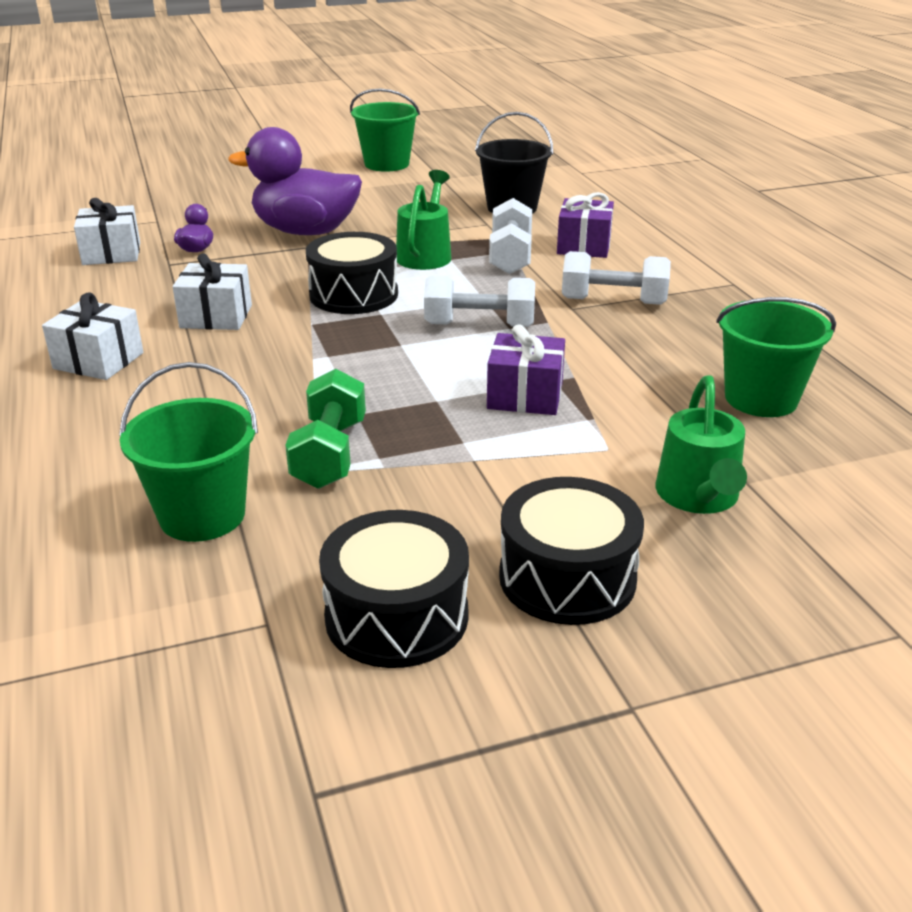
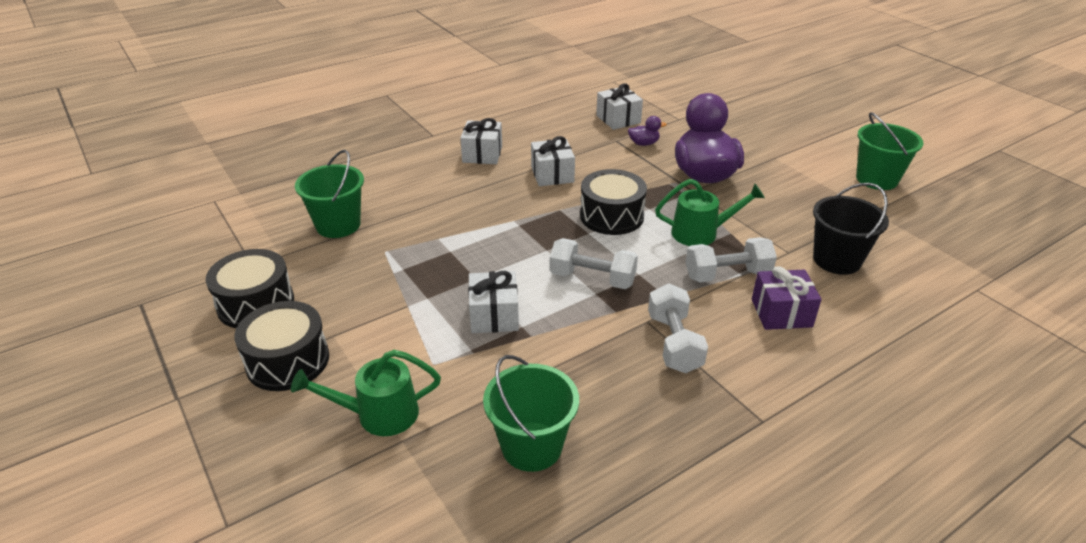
camera: 75 degrees right, 5 degrees up
(329, 454) = (403, 251): green dumbbell -> none
(479, 325) = (592, 278): white dumbbell -> white dumbbell turned 60 degrees counterclockwise
(525, 396) = (494, 315): purple gift -> white gift

